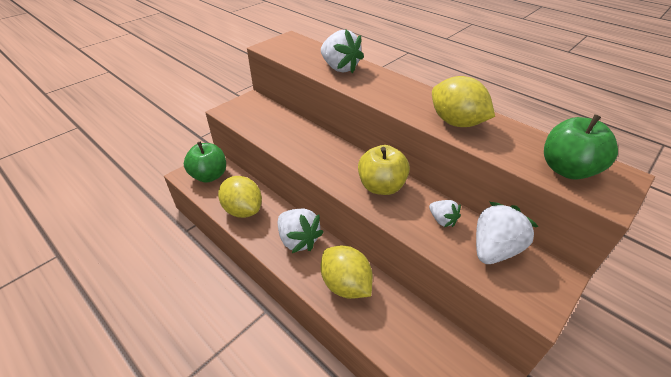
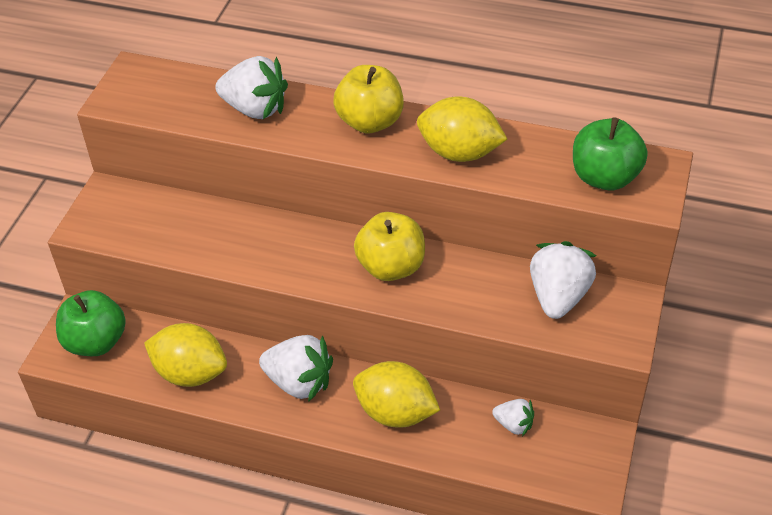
camera: 25 degrees left, 5 degrees up
(404, 91) = (370, 122): none -> yellow apple
(442, 220) = (486, 283): white strawberry -> white strawberry (514, 424)

